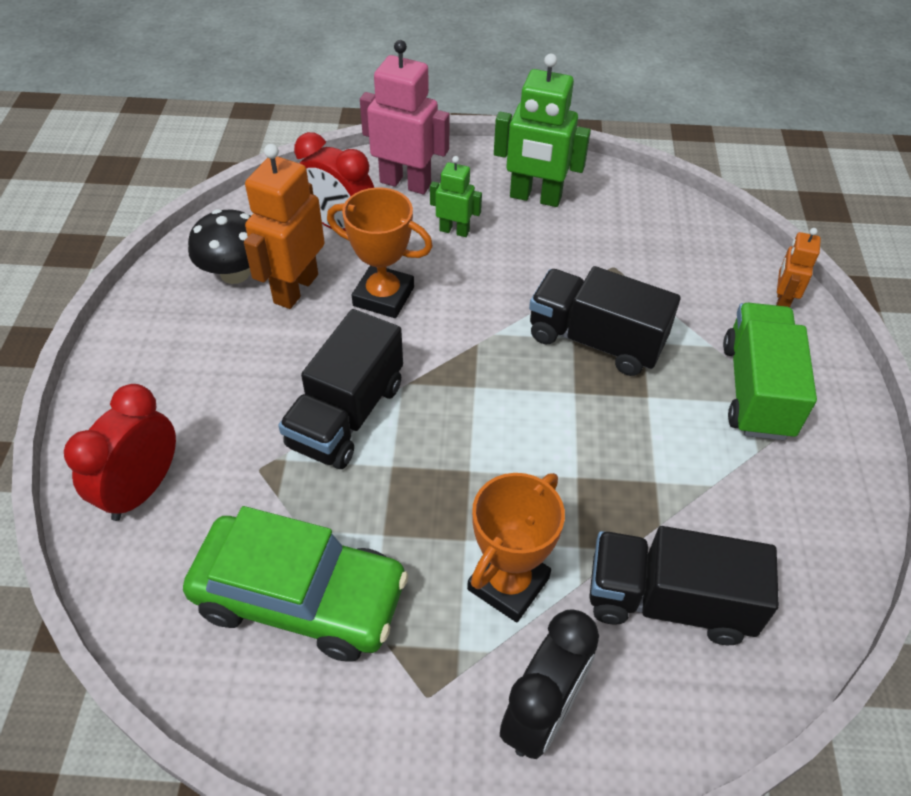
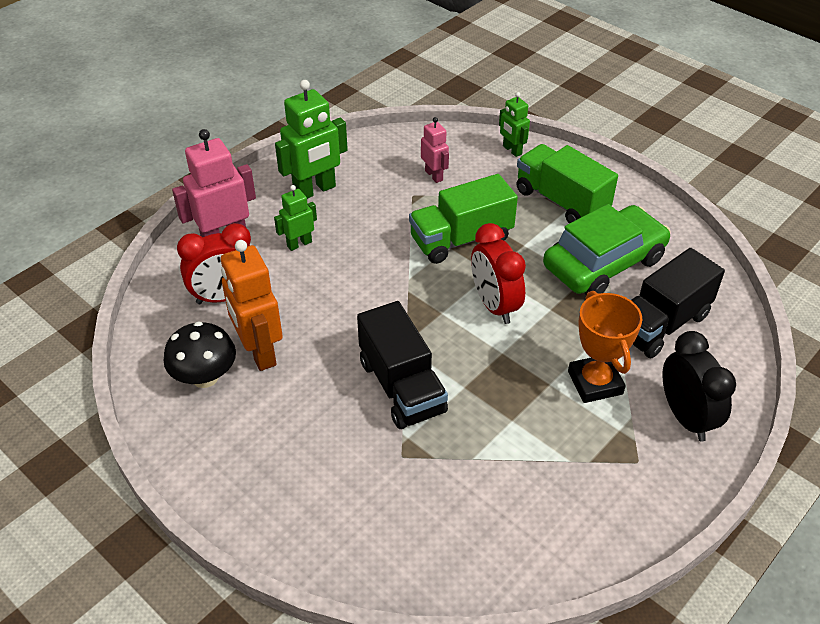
camera: 50 degrees left, 5 degrees down
(142, 490) = (358, 531): red clock -> red clock (494, 305)
(300, 597) = (522, 486): green car -> green car (604, 263)
(383, 296) = (319, 311): orange trophy -> none
(595, 340) = (461, 239): black truck -> green truck
(662, 265) = (434, 175): none -> pink robot
(781, 301) = (512, 150): orange robot -> green robot

